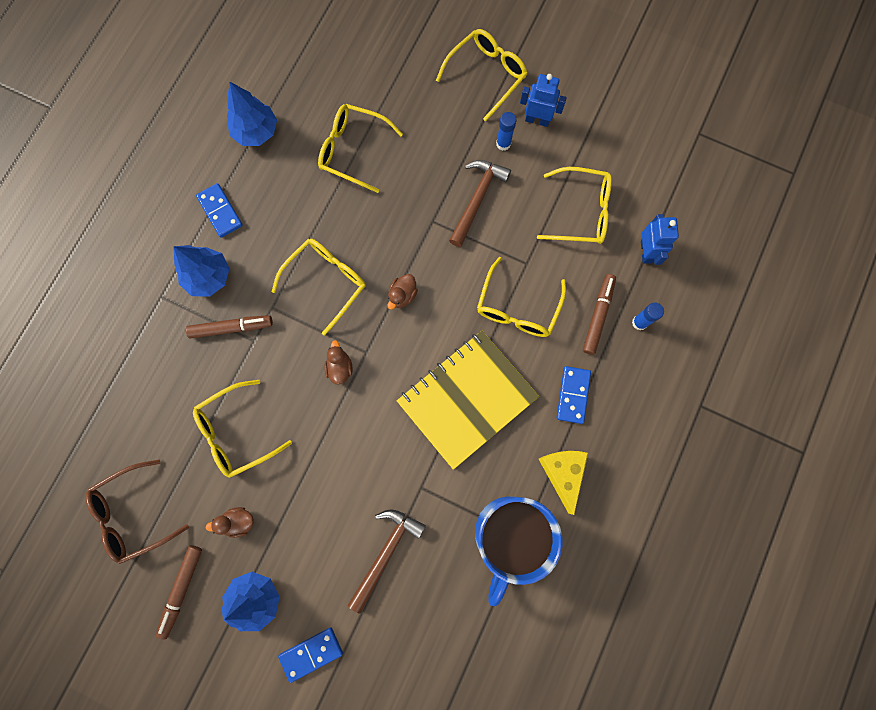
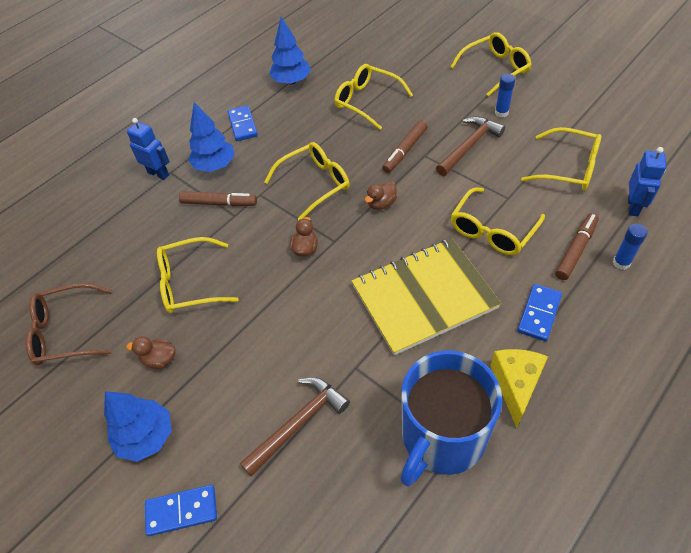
camera: 20 degrees right, 25 degrees down
(181, 590) = (78, 410): brown marker -> brown marker (405, 151)
(537, 120) = (535, 101): blue robot -> blue robot (158, 173)

